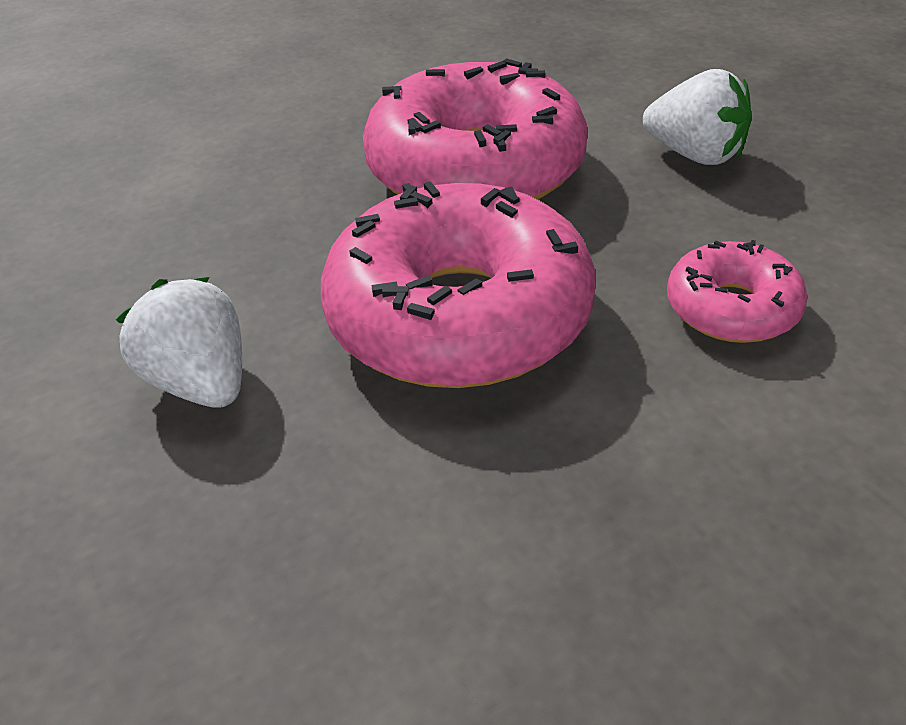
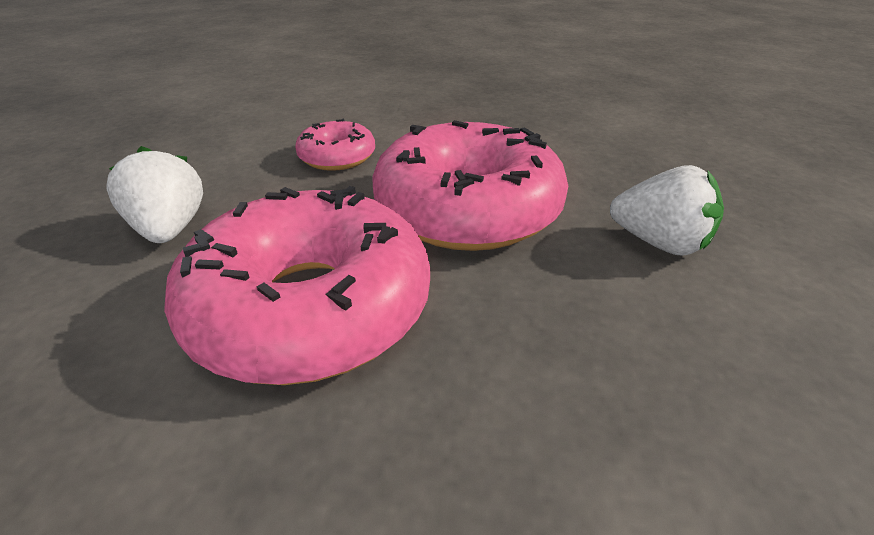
camera: 145 degrees left, 5 degrees down
(201, 382) = (659, 243): white strawberry -> white strawberry turned 60 degrees counterclockwise

